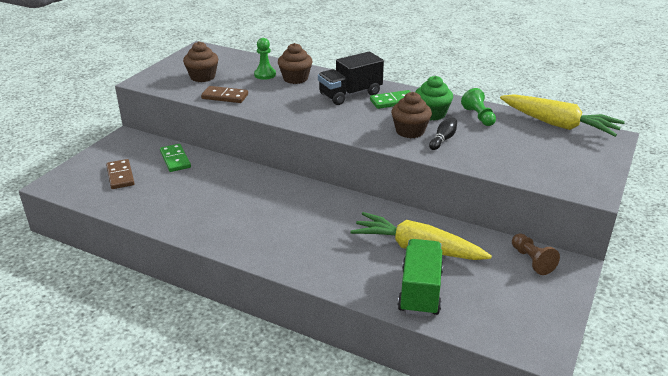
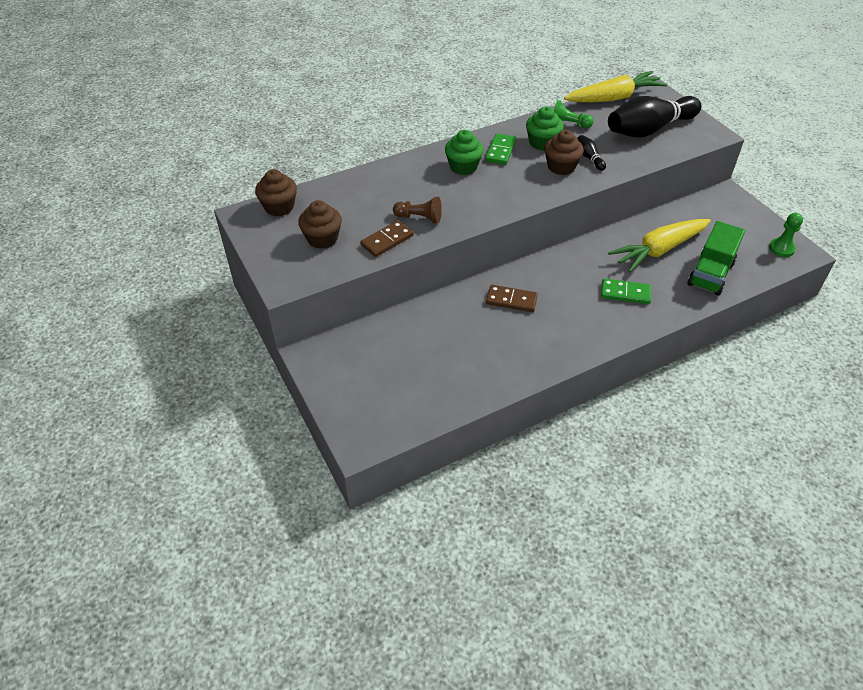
camera: 55 degrees left, 15 degrees up
(120, 176) = (393, 384): brown domino -> brown domino (511, 300)
(175, 159) = (397, 333): green domino -> green domino (625, 293)
(265, 75) = (364, 197): green pawn -> green pawn (781, 248)
(295, 78) = (395, 183): brown cupcake -> brown cupcake (279, 207)
(350, 94) = (463, 167): black truck -> green cupcake
(420, 291) = (710, 274): green truck -> green truck turned 105 degrees counterclockwise
(531, 261) = (711, 207): brown pawn -> brown pawn (419, 218)
(537, 155) = (649, 130): none -> black bowling pin

